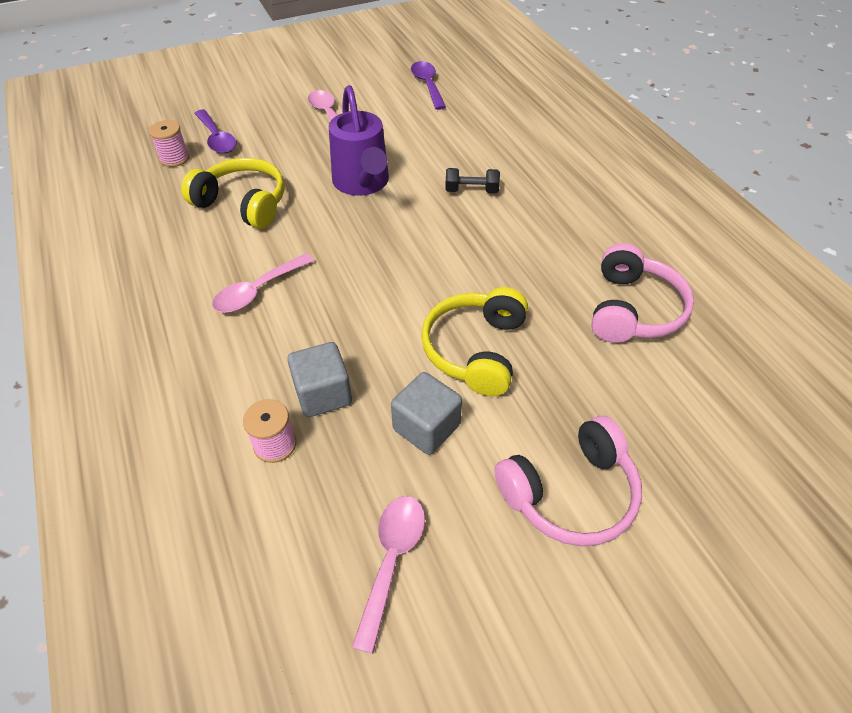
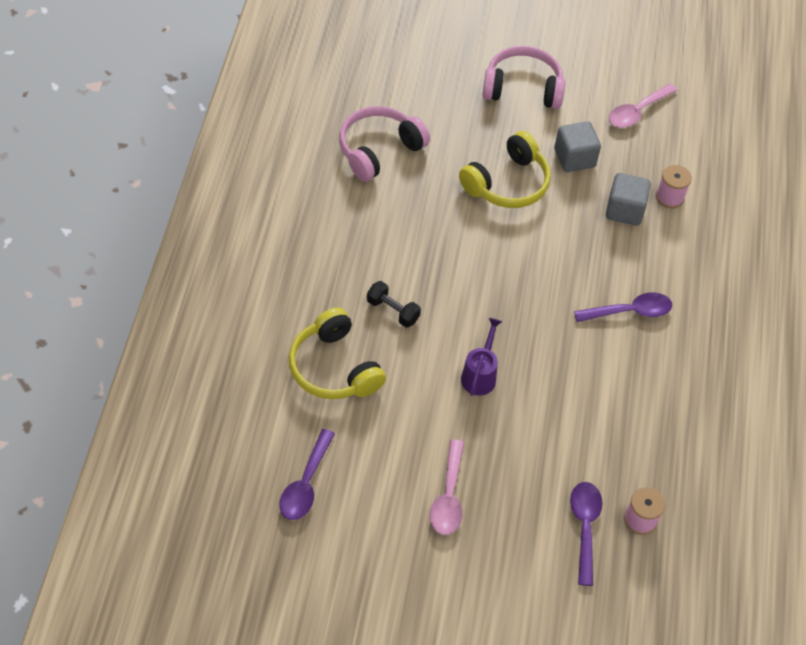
camera: 150 degrees left, 5 degrees up
(243, 203) = (600, 413): yellow headphones -> yellow headphones (334, 368)
(258, 291) = (629, 311): pink spoon -> purple spoon
(362, 184) = (480, 374): purple watering can -> purple watering can, size x0.58

